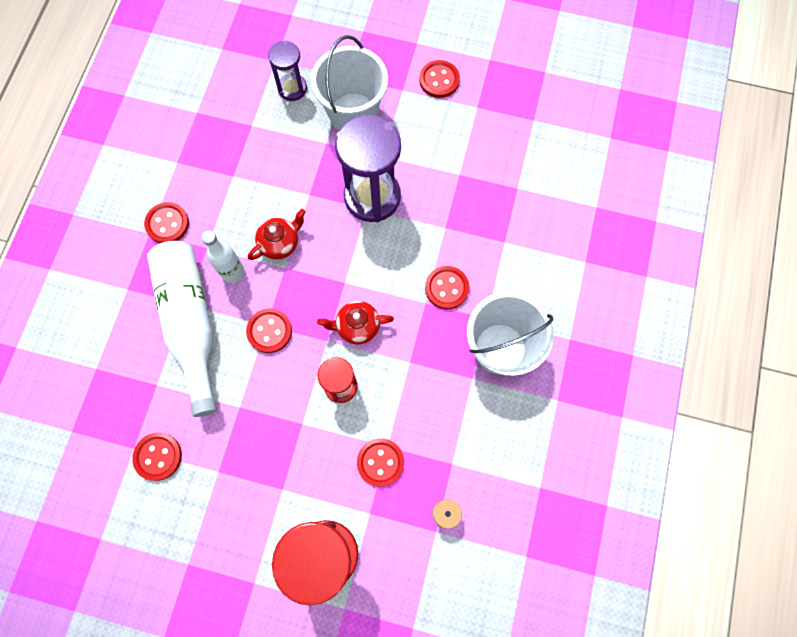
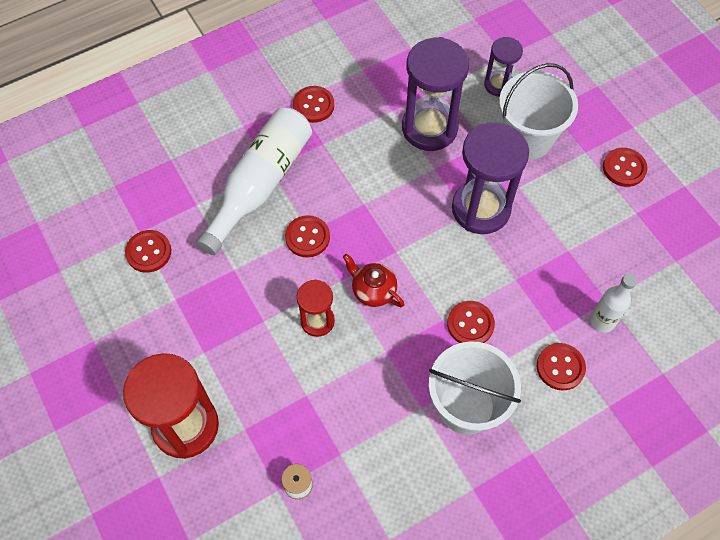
camera: 45 degrees right, 10 degrees down
(232, 272) = (324, 175): white bottle -> white bottle (602, 321)
(275, 166) = (429, 128): none -> purple hourglass
(280, 243) = (378, 184): red teapot -> none
(380, 462) = (289, 401): red button -> red button (560, 367)

